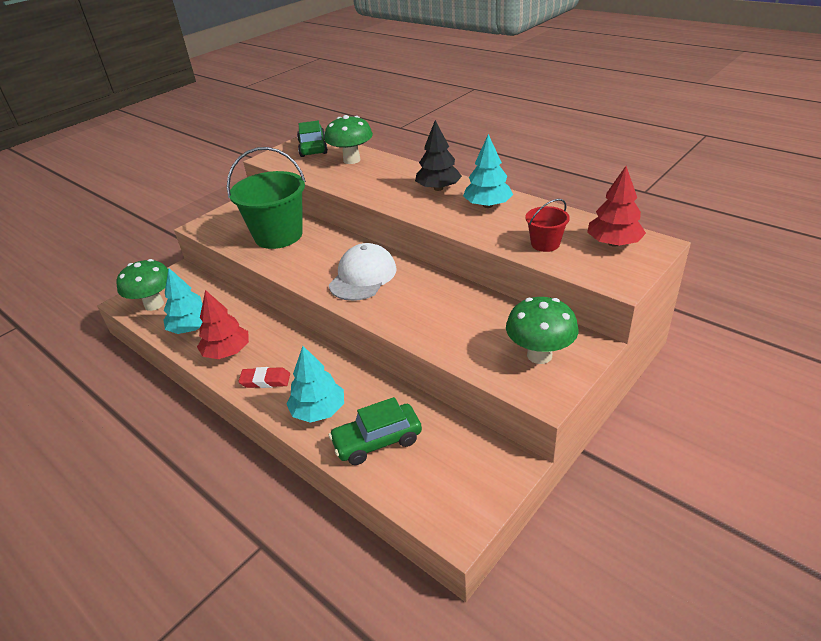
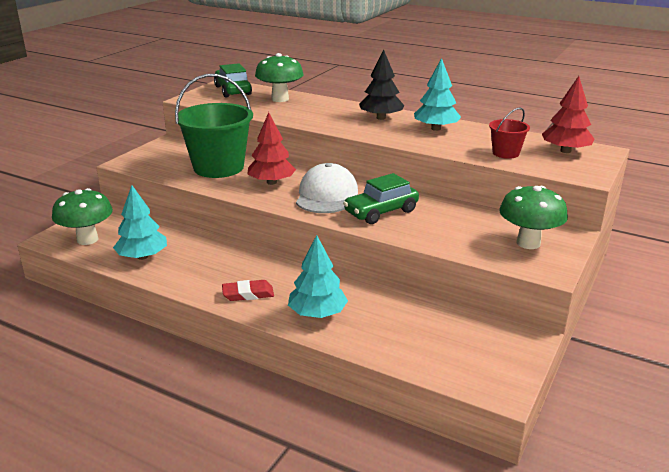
camera: 15 degrees left, 10 degrees down
(227, 352) = (193, 274): red tree -> red tree (271, 182)
(377, 441) = (390, 332): green car -> green car (381, 212)

